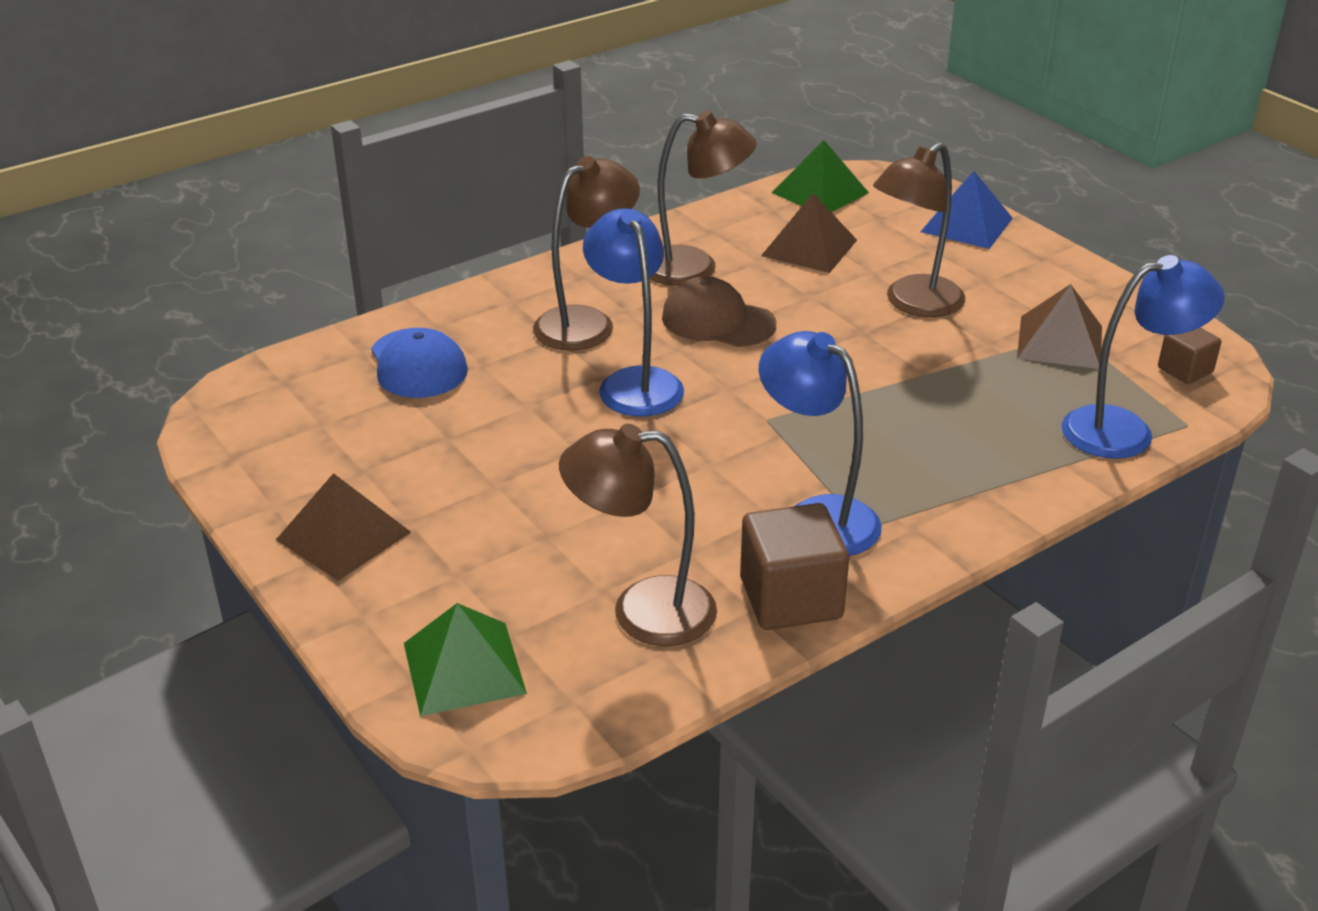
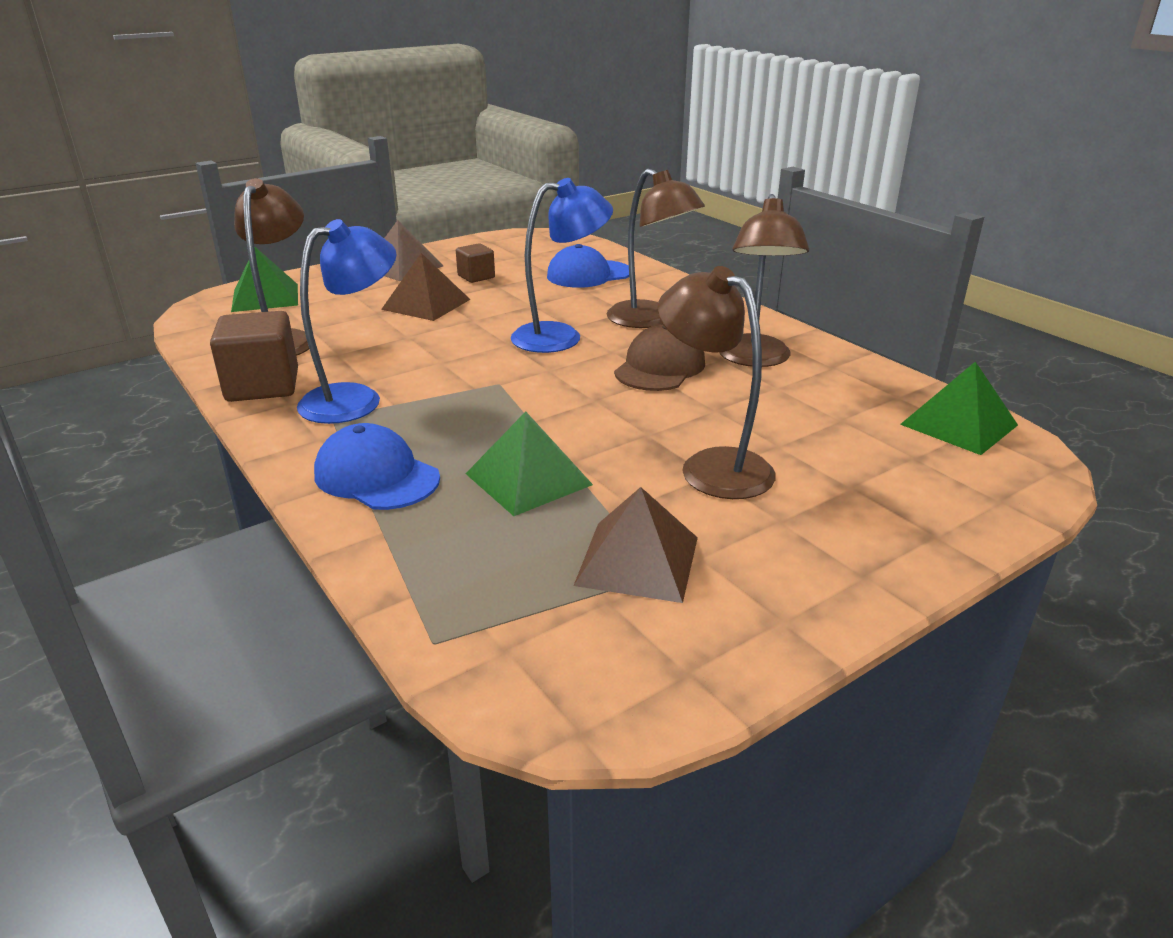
camera: 90 degrees right, 5 degrees down
(809, 248) = (819, 413): brown pyramid -> brown pyramid (426, 304)
(959, 393) = (528, 479): none -> green pyramid
(966, 224) = (932, 519): blue pyramid -> none
(977, 479) = (376, 476): none -> blue cap
(1124, 430) = (435, 584): blue lamp -> none
(1185, 370) = (567, 666): brown cube -> brown cube (476, 277)

